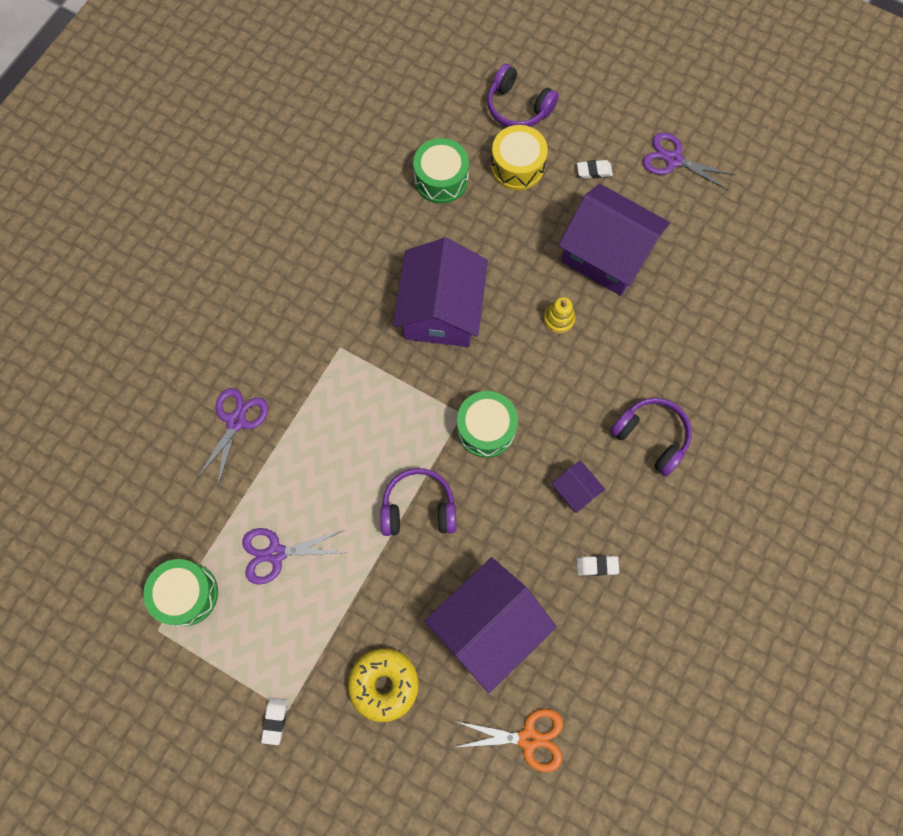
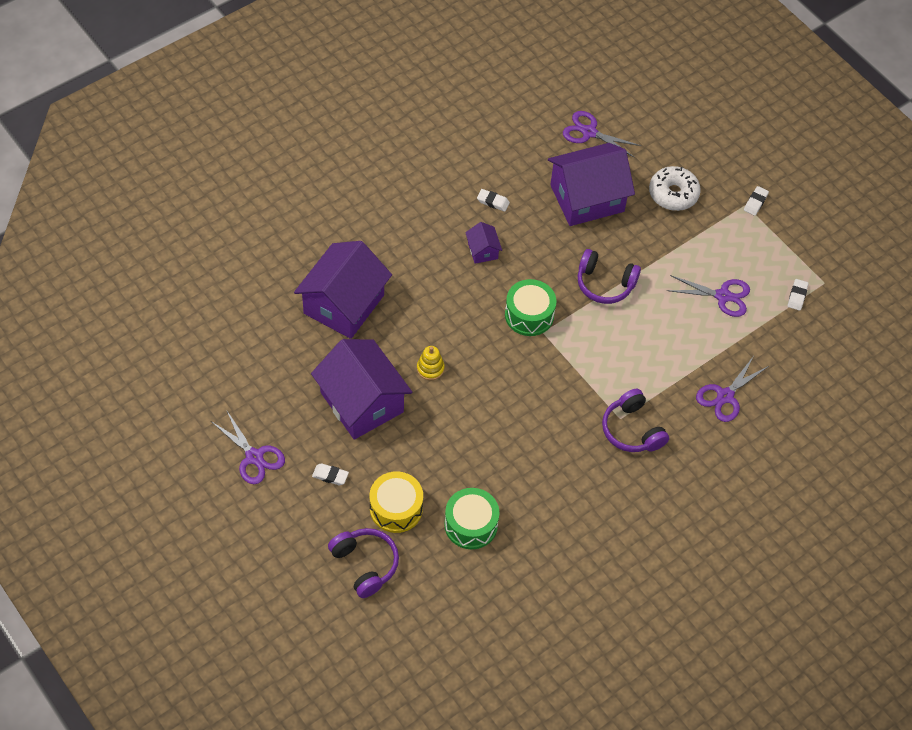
camera: 160 degrees left, 15 degrees down
(186, 594) = (797, 296): green drum -> white eraser
(384, 684) = (673, 194): yellow donut -> white donut
(441, 310) = (523, 413): purple house -> purple house (344, 304)
(528, 738) = (589, 132): orange scissors -> purple scissors
(651, 436) = (406, 261): purple headphones -> purple headphones (632, 430)

